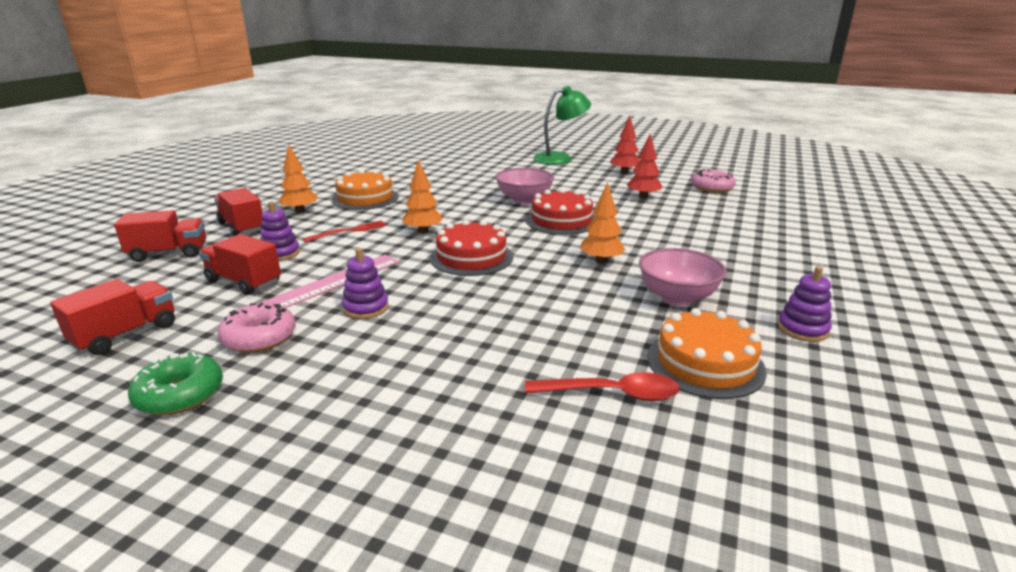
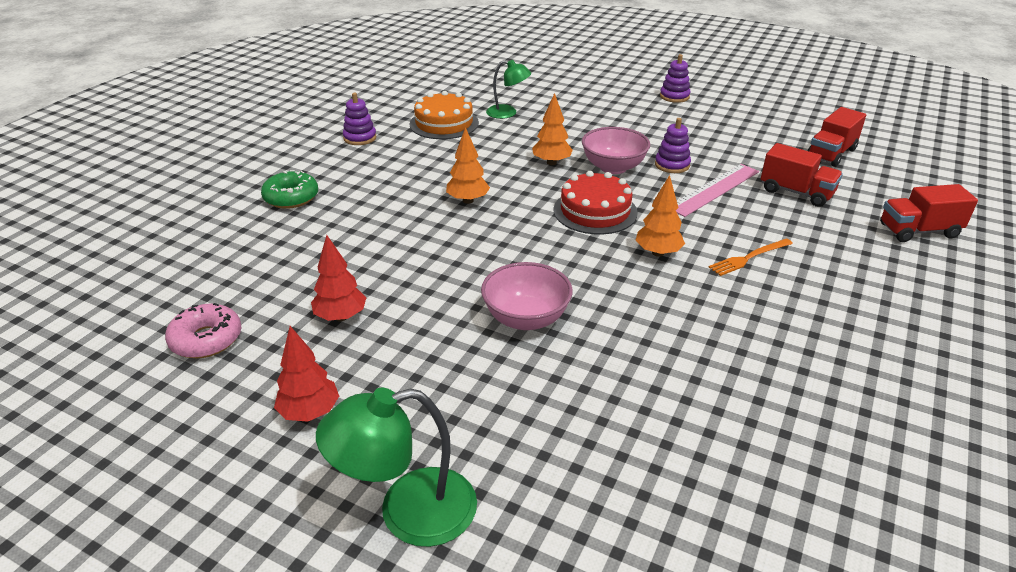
camera: 175 degrees left, 10 degrees up
(180, 394) = (747, 122): green donut -> green donut (291, 197)
(242, 227) = (892, 272): red truck -> none
(259, 338) = (733, 148): pink donut -> none
(280, 253) = (797, 225): purple stacking toy -> purple stacking toy (674, 96)
(300, 211) = (850, 305): orange tree -> orange tree (551, 163)
(349, 231) = (749, 258): red fork -> orange fork
(365, 198) = (779, 338): orange cake -> none
(561, 220) = (486, 265): red cake -> none
(611, 394) = (508, 113): red spoon -> green lamp
(677, 297) = (425, 163): pink bowl -> pink bowl (613, 167)

